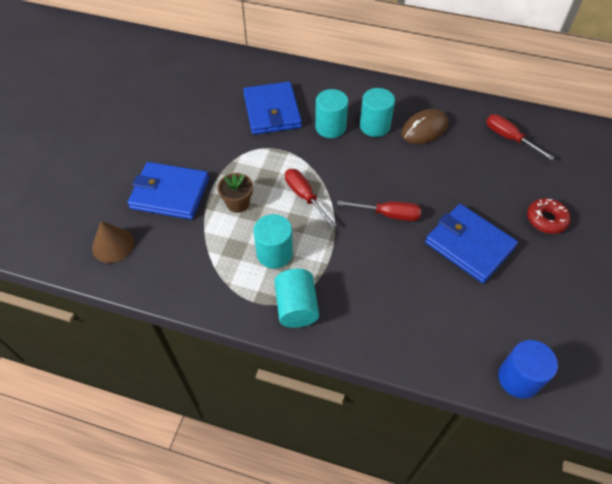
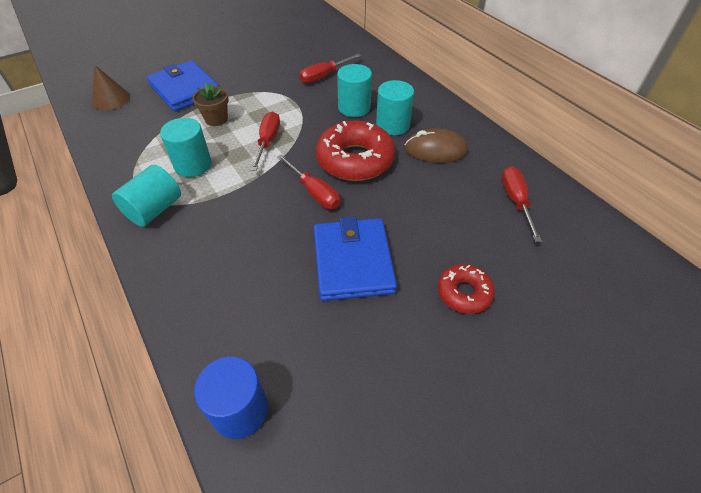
camera: 40 degrees right, 5 degrees down
(272, 111) = (324, 76): blue wallet -> red screwdriver
(384, 171) = (355, 160): none -> red donut

